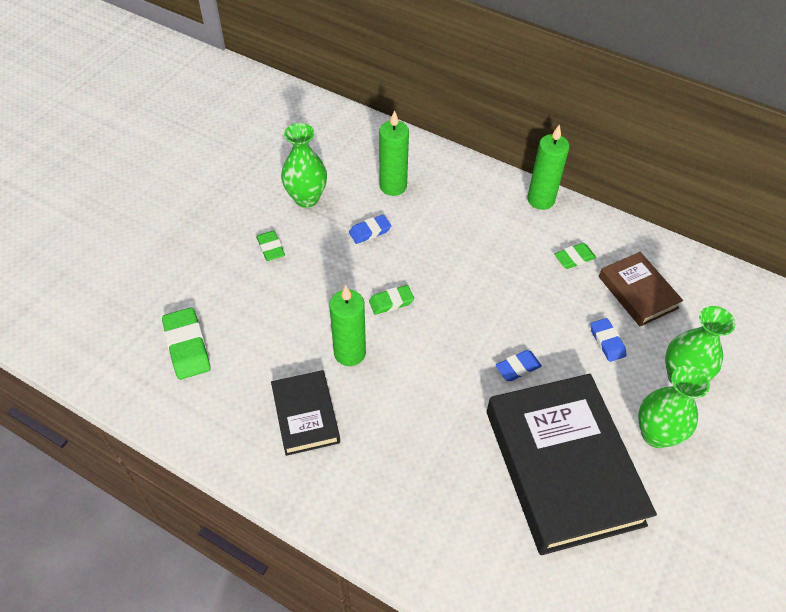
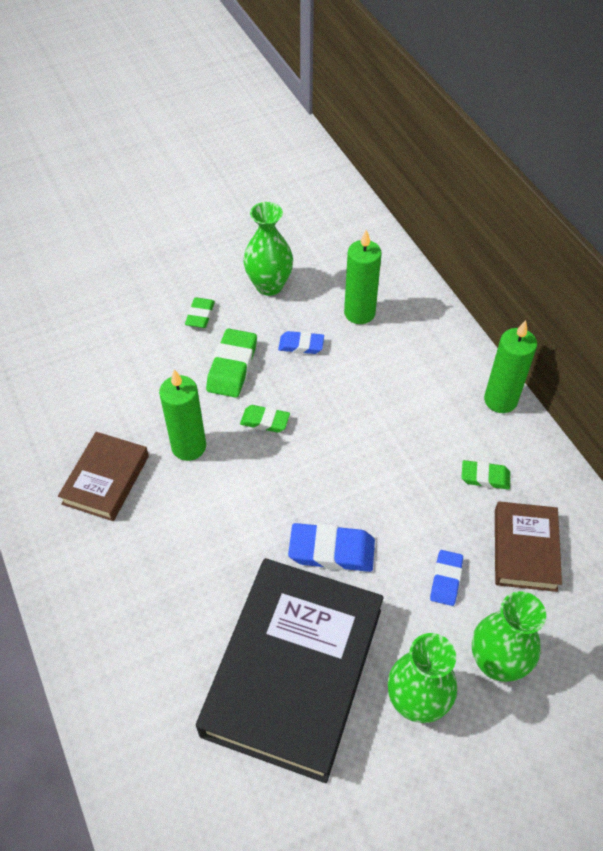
camera: 35 degrees right, 0 degrees up
(187, 346) = (62, 365): green eraser -> green eraser (232, 367)
(305, 415) = (106, 479): black book -> brown book
(518, 368) = (331, 551): blue eraser -> blue eraser, size x1.62

